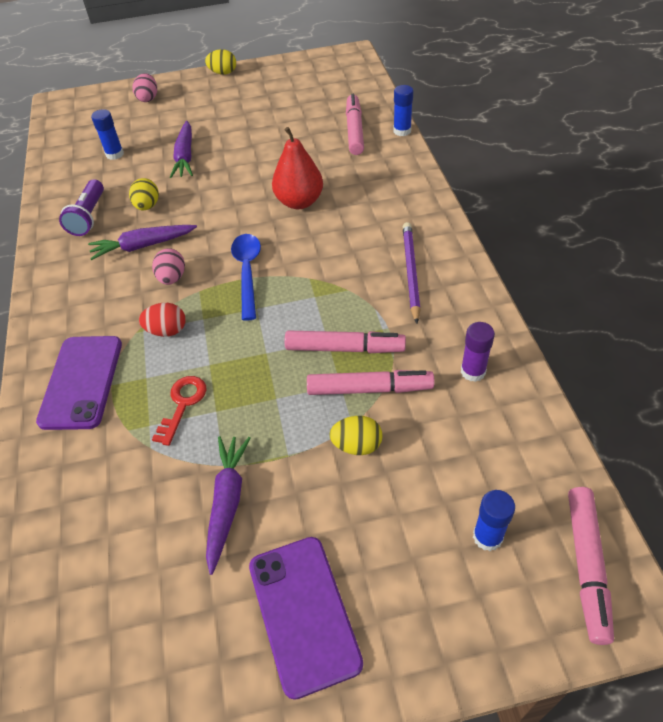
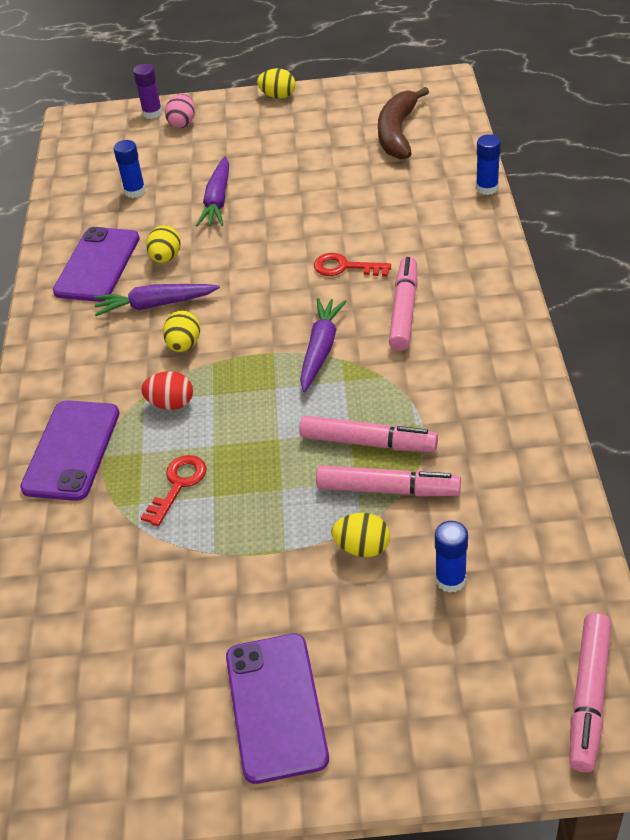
camera: 10 degrees right, 5 degrees down
(89, 217) = (97, 265): purple flashlight -> purple phone
(172, 278) = (184, 345): pink egg -> yellow egg
(227, 502) = (212, 590): purple carrot -> purple carrot (321, 349)
(247, 272) = (271, 346): blue spoon -> none
(299, 202) = (345, 267): red pear -> red key
(323, 94) = (397, 133): none -> brown banana
(354, 130) = (428, 183): pink marker -> pink marker (404, 310)
(410, 272) = (461, 363): purple pencil -> none
(473, 371) = (510, 482): purple glue stick -> purple glue stick (152, 113)
(487, 537) = (487, 656): blue glue stick -> blue glue stick (450, 579)

